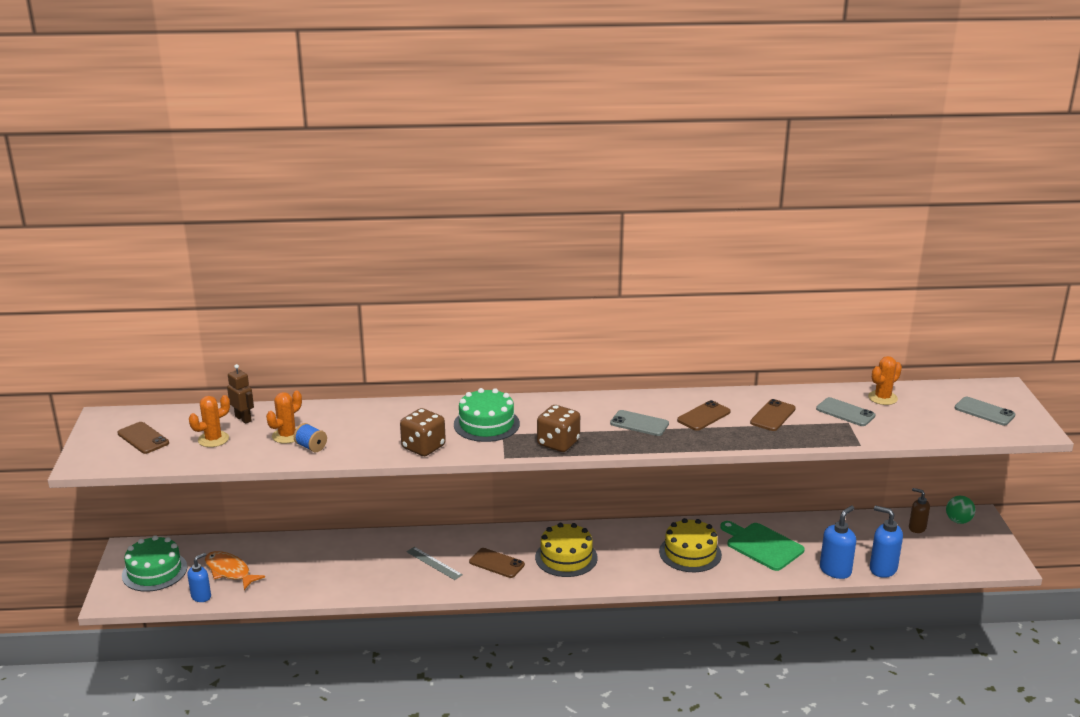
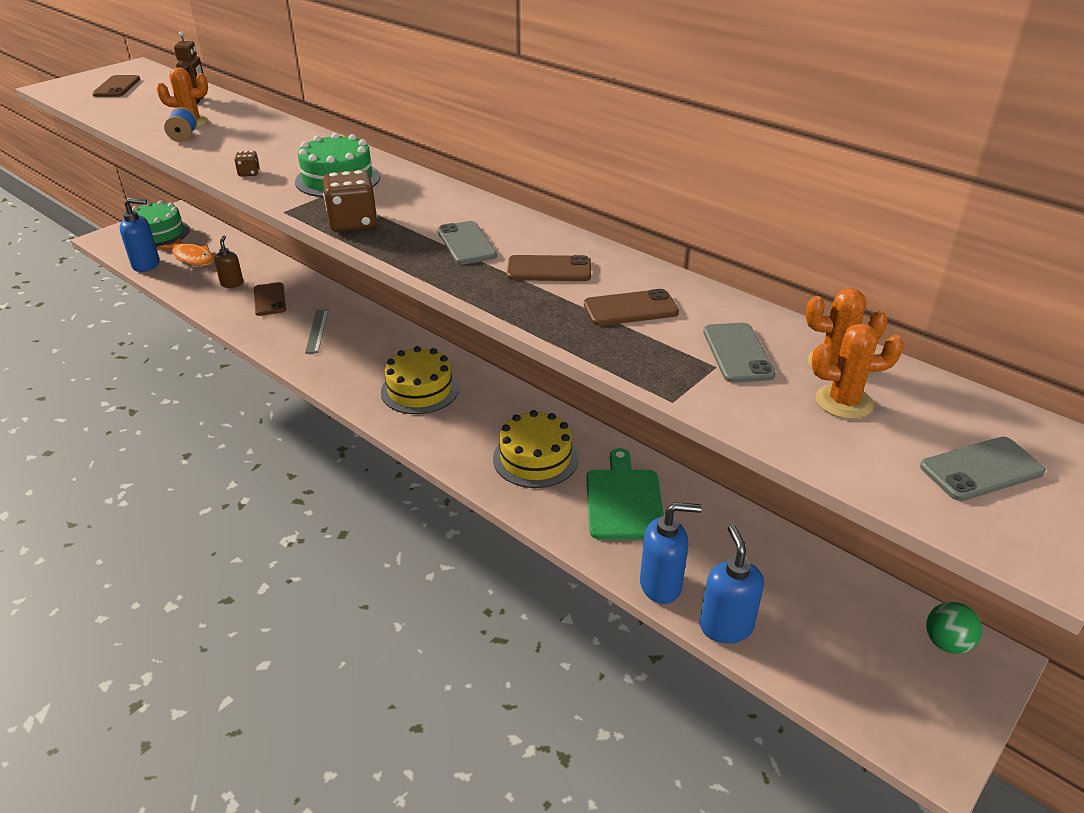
camera: 45 degrees right, 10 degrees up
(201, 596) = (146, 265): blue soap dispenser -> blue soap dispenser, size x1.52
(213, 439) = (147, 105): orange cactus -> orange cactus (843, 402)
(229, 571) = (192, 258): orange fish -> orange fish turned 135 degrees clockwise
(423, 447) = (249, 173): brown dice -> brown dice, size x0.48
(496, 563) = (359, 360): brown phone -> brown phone (269, 299)
(917, 528) = (863, 610): brown soap dispenser -> brown soap dispenser (232, 284)
(984, 412) = (981, 469): grey phone -> grey phone turned 75 degrees clockwise

